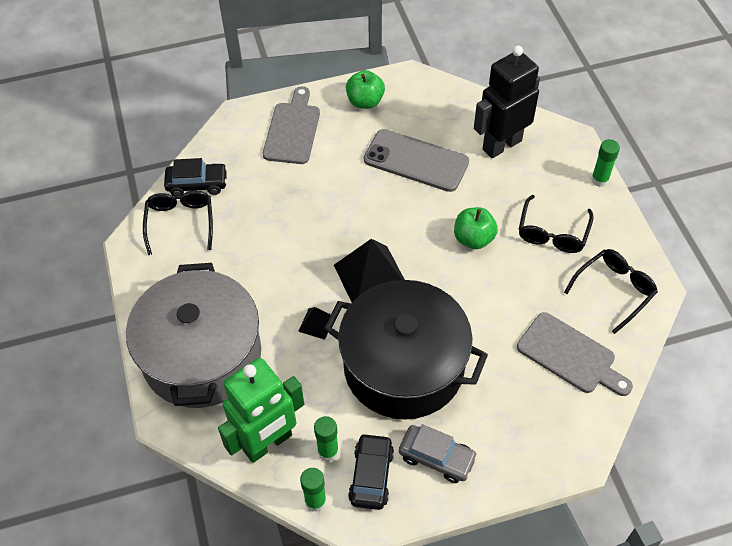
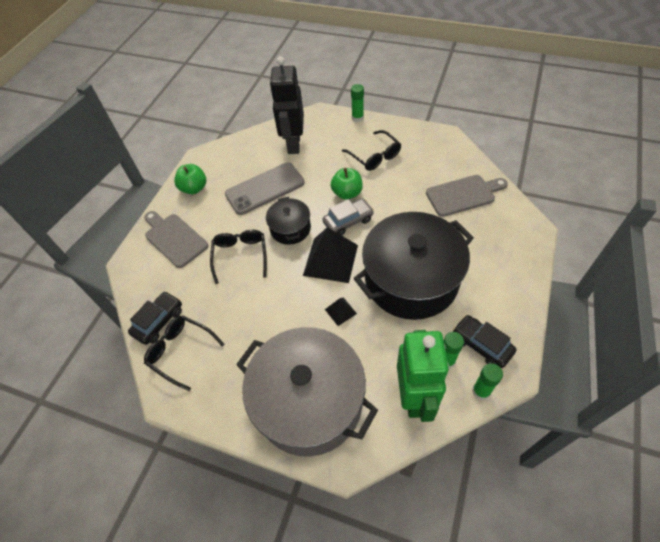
camera: 50 degrees left, 0 degrees up
(382, 217) = (290, 228): none -> black pot
(437, 458) = (490, 300): grey car -> grey car (348, 221)
(614, 290) = (434, 152): black glasses -> black glasses (240, 255)

